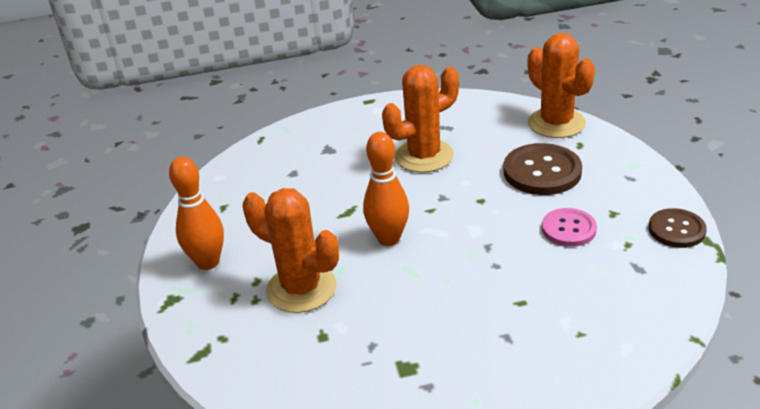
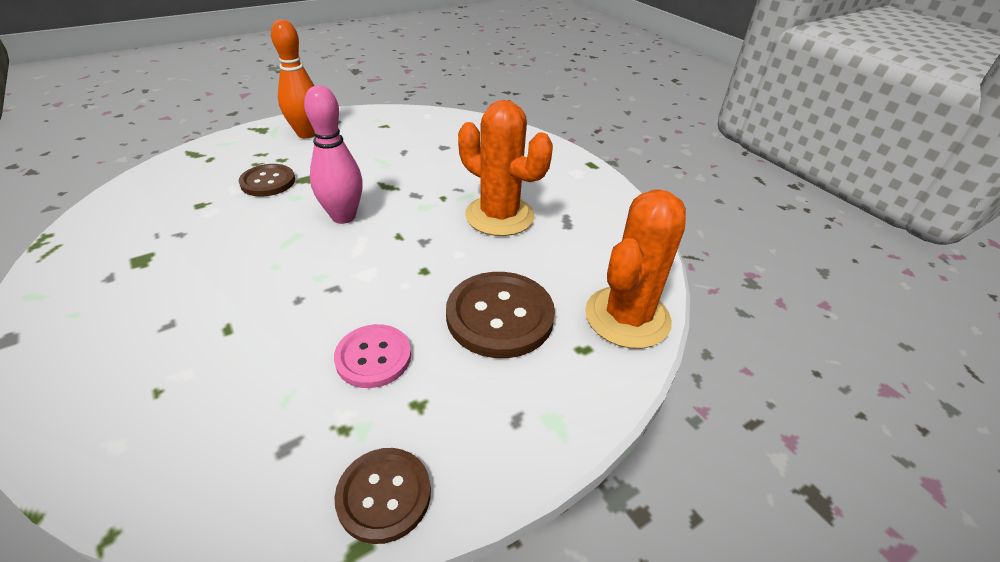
camera: 65 degrees right, 5 degrees up
(301, 288) = (268, 182): orange cactus -> brown button
(389, 239) = (343, 216): orange bowling pin -> pink bowling pin

